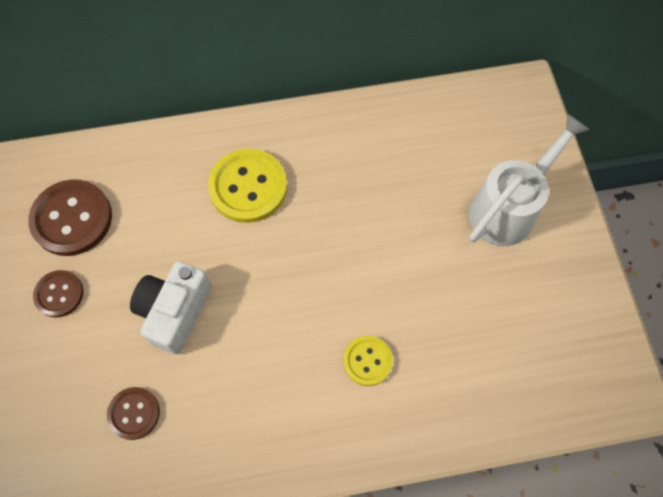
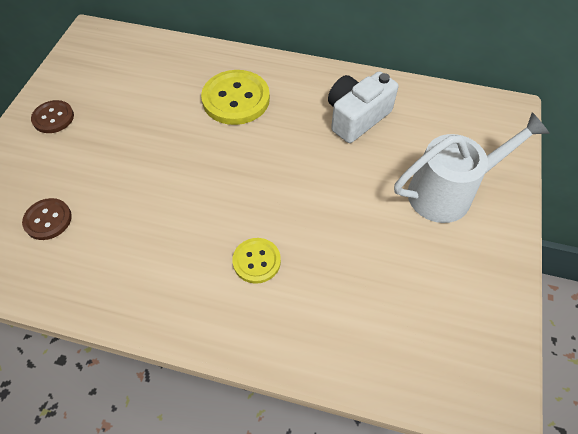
camera: 25 degrees right, 10 degrees down
(72, 219) = (96, 74): brown button -> none
(175, 311) = (126, 161): white camera -> white camera (356, 117)

